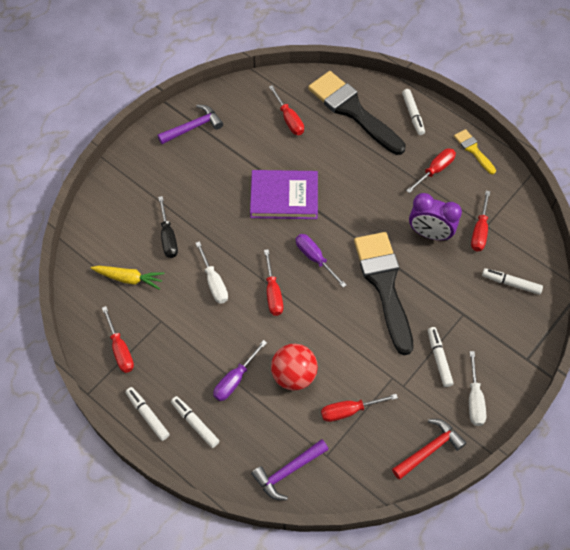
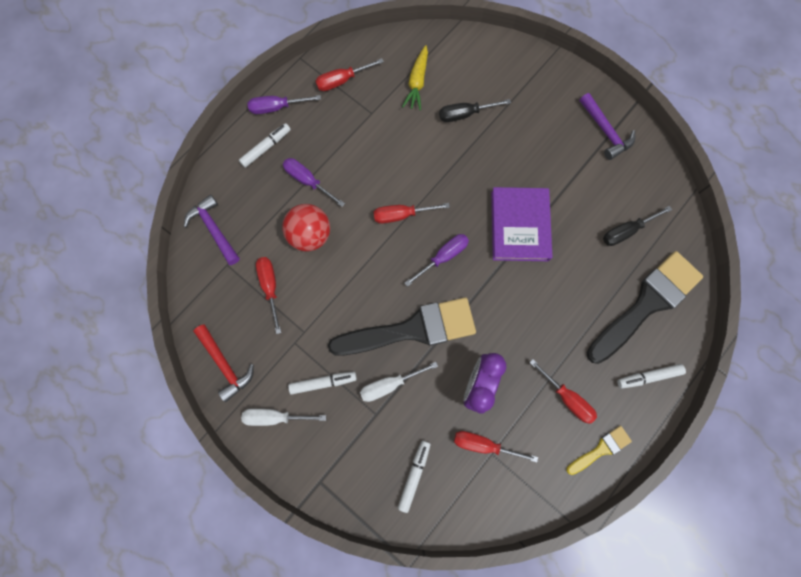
camera: 90 degrees right, 15 degrees up
(147, 415) = (276, 107): white marker -> purple screwdriver
(214, 283) = (413, 159): white screwdriver -> white screwdriver (389, 385)
(289, 120) = (626, 231): red screwdriver -> black screwdriver

